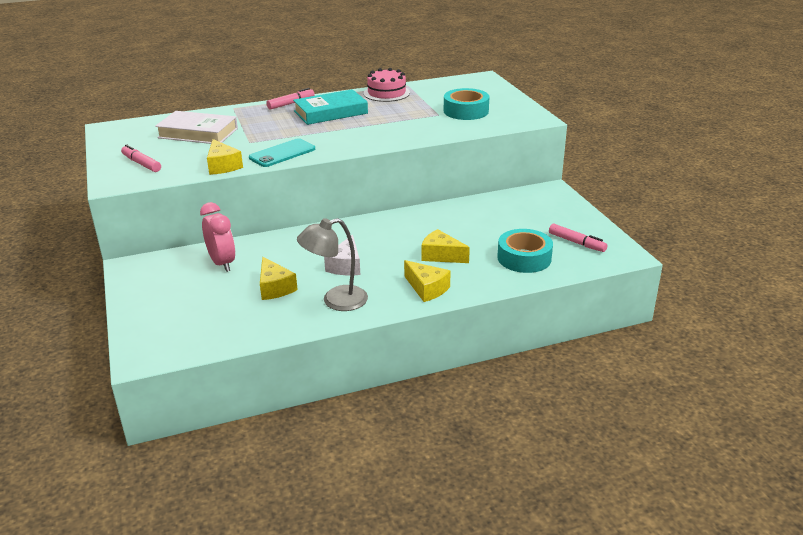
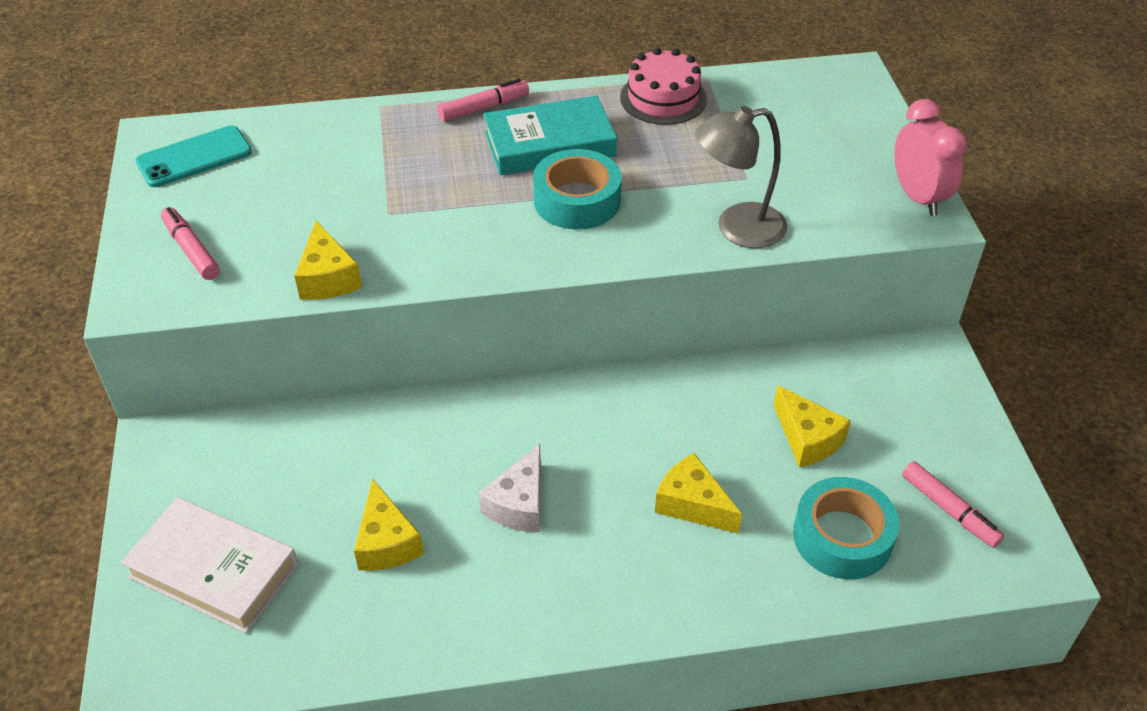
camera: 10 degrees right, 15 degrees up
(198, 133) = (304, 174): white book -> white book (213, 570)
(222, 263) = (310, 461): pink clock -> pink clock (918, 197)
(282, 153) = (439, 256): turquoise phone -> turquoise phone (194, 157)
(336, 301) = (484, 596): grey lamp -> grey lamp (737, 228)
(427, 288) = (649, 591): yellow cheese -> yellow cheese (807, 438)
(466, 111) = (799, 174): turquoise tape -> turquoise tape (577, 200)

